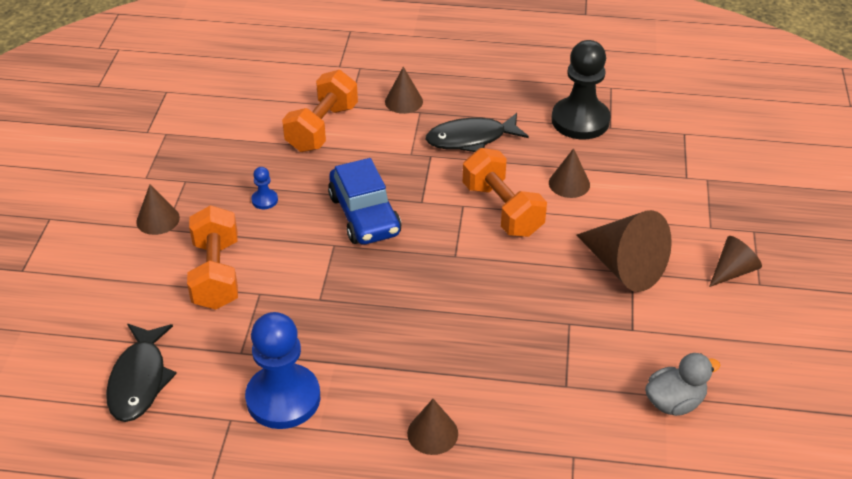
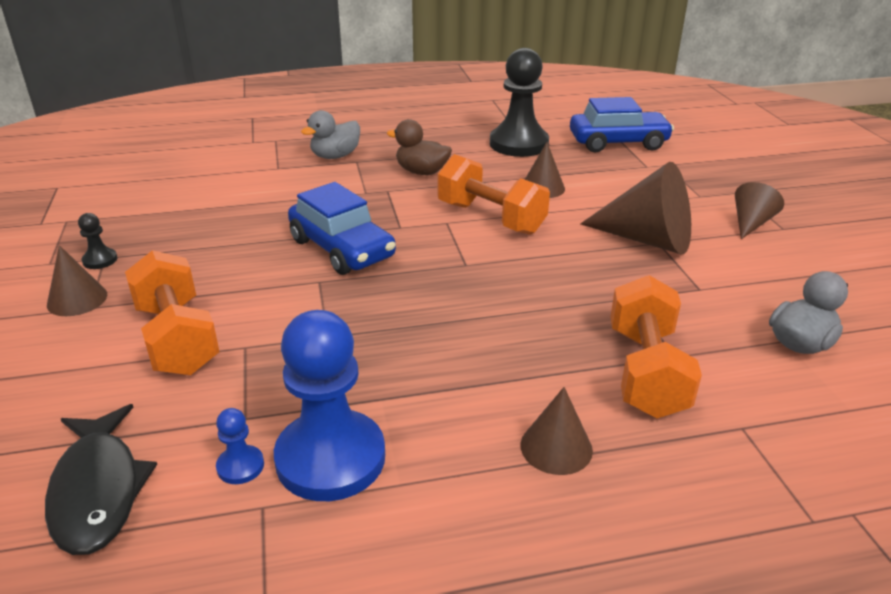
camera: 20 degrees left, 10 degrees down
(181, 183) = (100, 260): none -> black pawn
(264, 200) = (214, 257): blue pawn -> blue pawn (240, 466)
(322, 128) = (256, 188): orange dumbbell -> orange dumbbell (646, 372)
(403, 101) = (335, 156): brown cone -> grey duck
(471, 139) = (422, 172): black fish -> brown duck
(679, 139) = (618, 143): none -> blue car

